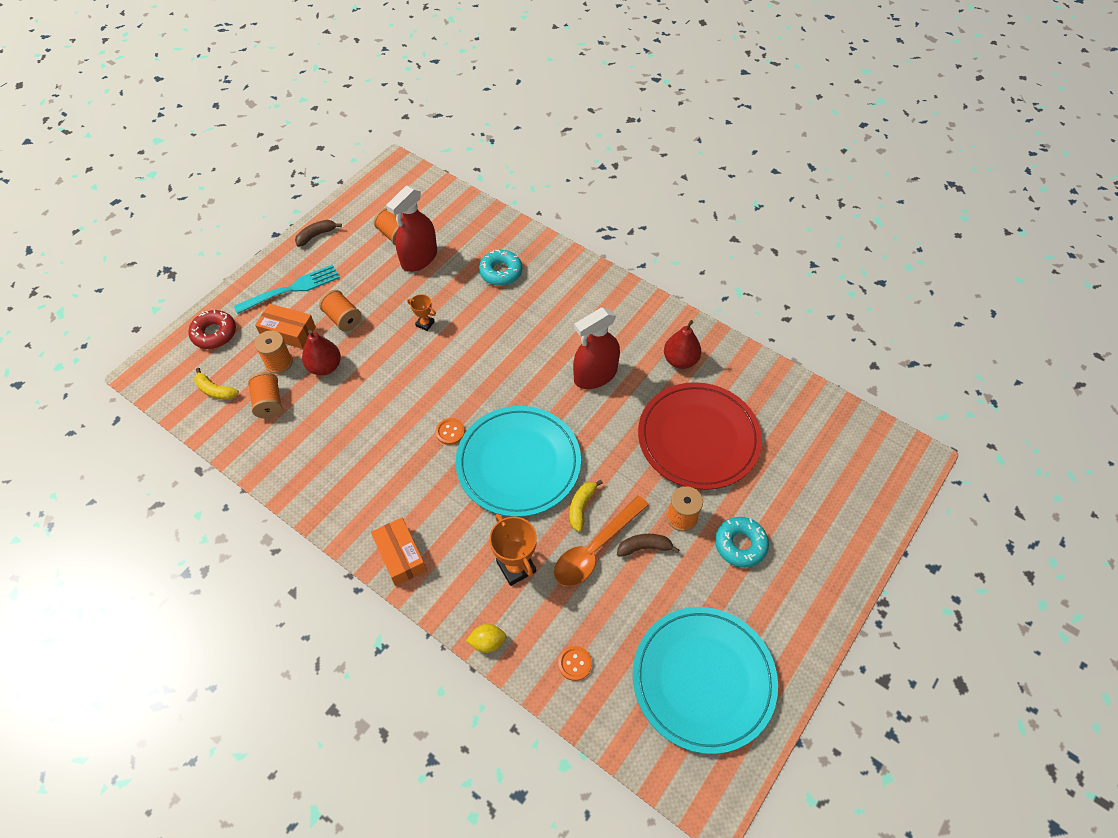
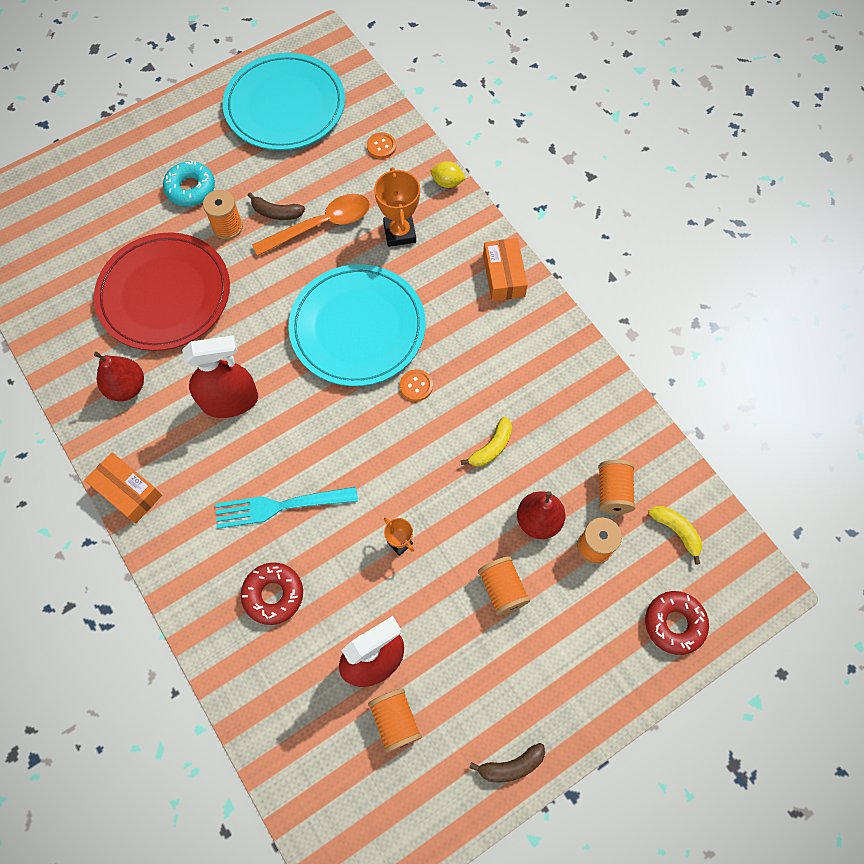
camera: 160 degrees left, 10 degrees up
(288, 332) = (577, 592): orange box -> orange box (128, 491)
(291, 289) = (563, 667): turquoise fork -> turquoise fork (281, 506)
(501, 272) = (273, 595): turquoise donut -> red donut
(581, 507) = (315, 265): yellow banana -> yellow banana (491, 447)

